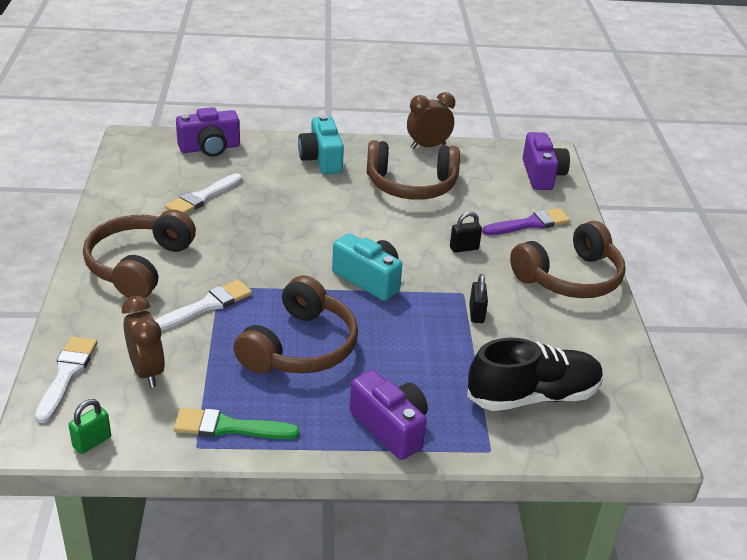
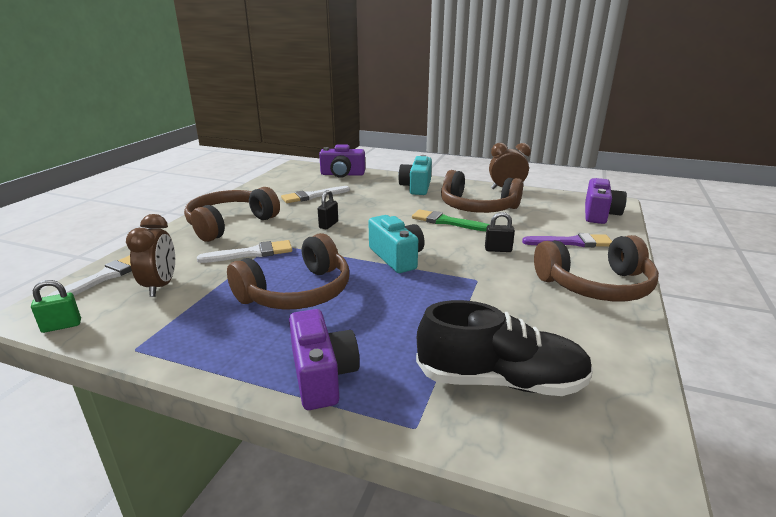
camera: 25 degrees right, 10 degrees down
(229, 427) = (177, 340): green brush -> green brush (446, 222)
(476, 314) = (480, 297): black padlock -> black padlock (328, 225)

